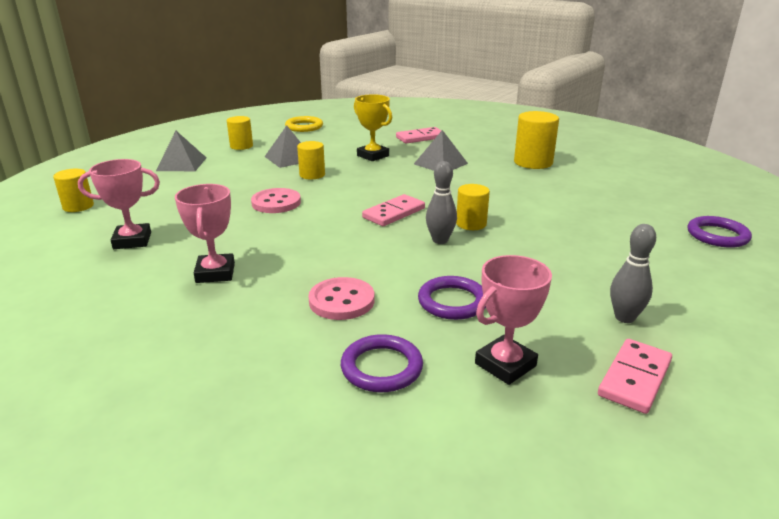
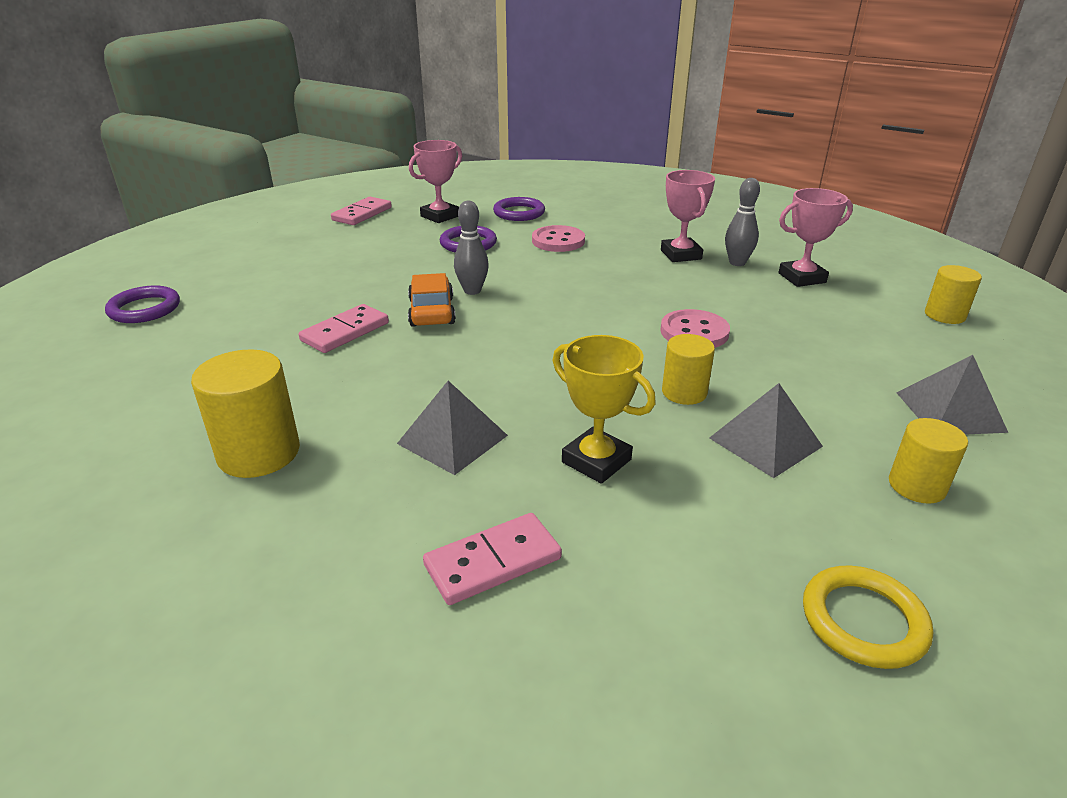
camera: 175 degrees right, 5 degrees up
(394, 213) = (529, 323): pink domino -> pink domino (345, 332)
(471, 224) = (431, 312): yellow cylinder -> orange car
(624, 317) = (337, 239): grey bowling pin -> grey bowling pin (737, 263)

